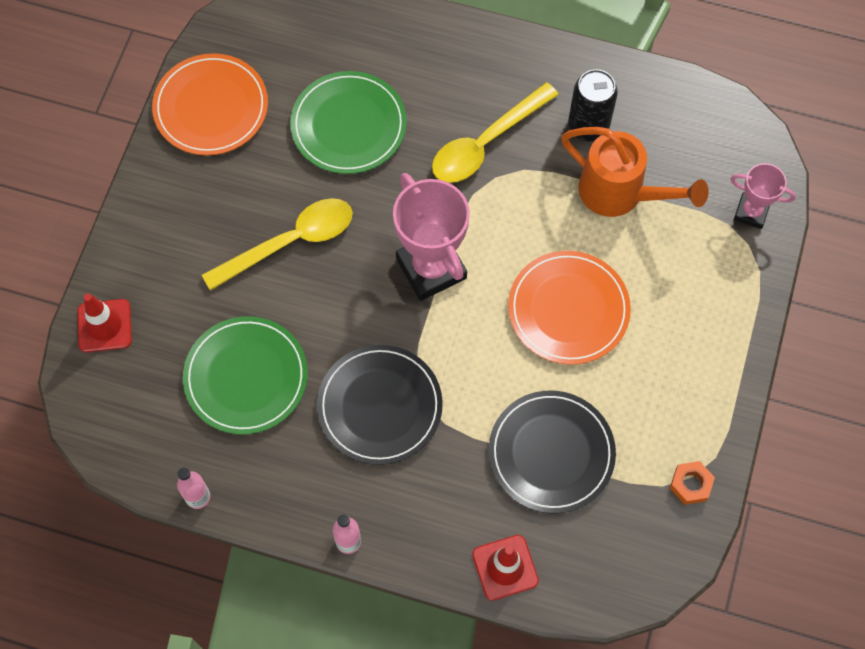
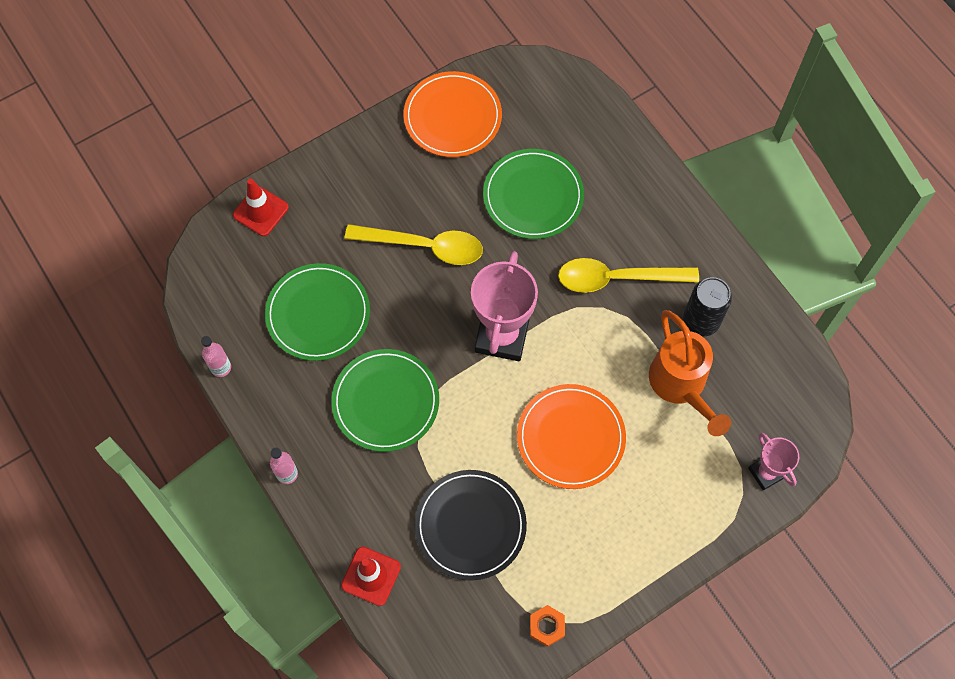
camera: 40 degrees right, 0 degrees up
(380, 406) = (385, 401): black plate -> green plate

